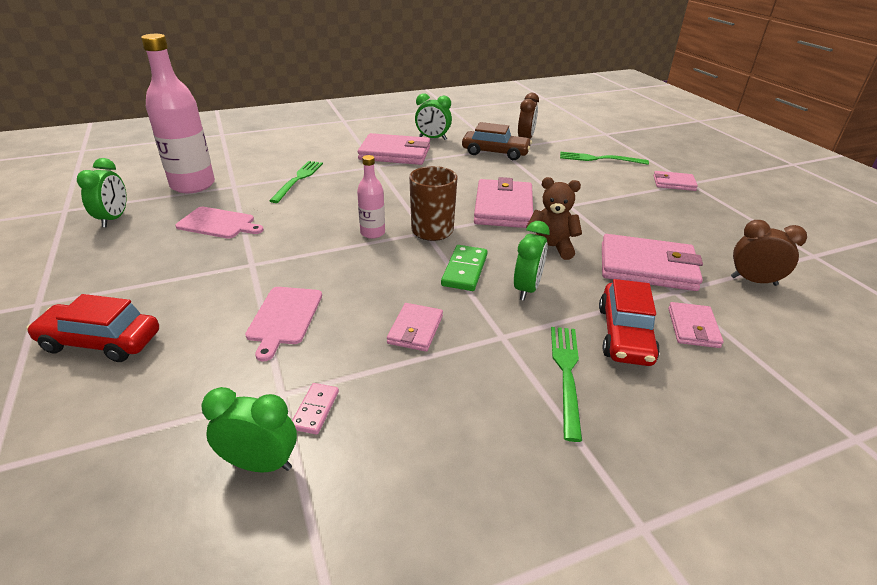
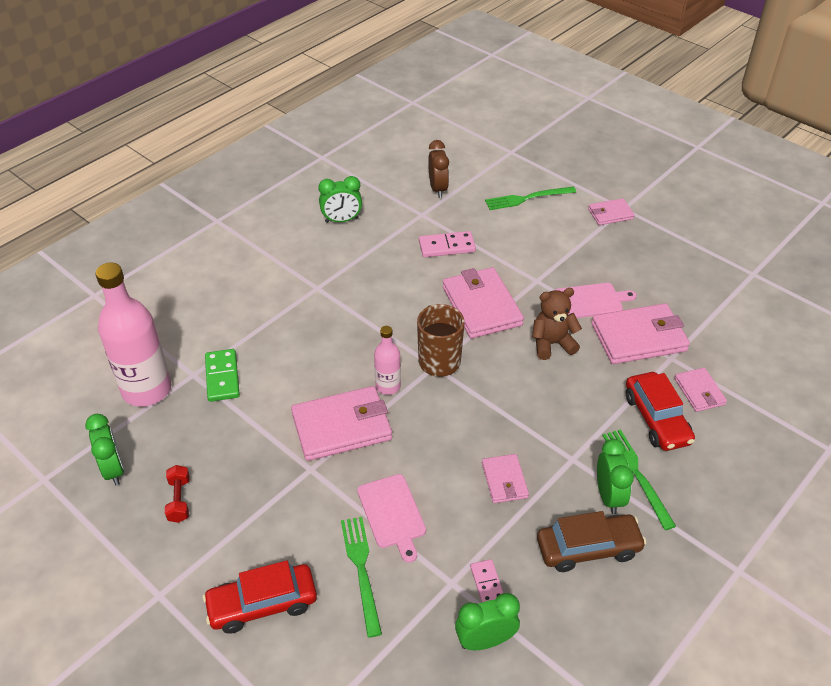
camera: 25 degrees left, 10 degrees up
(132, 250) = (179, 500): none -> red dumbbell
(218, 223) = (229, 432): pink cutting board -> pink cutting board (590, 301)
(298, 180) = (253, 339): green fork -> green fork (361, 570)
(395, 153) = (321, 260): pink wallet -> pink wallet (342, 427)
(465, 270) = (499, 400): green domino -> green domino (222, 377)
(495, 153) = (422, 223): brown car -> brown car (588, 548)
(504, 169) = (447, 246): none -> pink domino
(526, 289) = (561, 401): green clock -> green clock (608, 496)
(753, 281) = (721, 322): brown clock -> none

